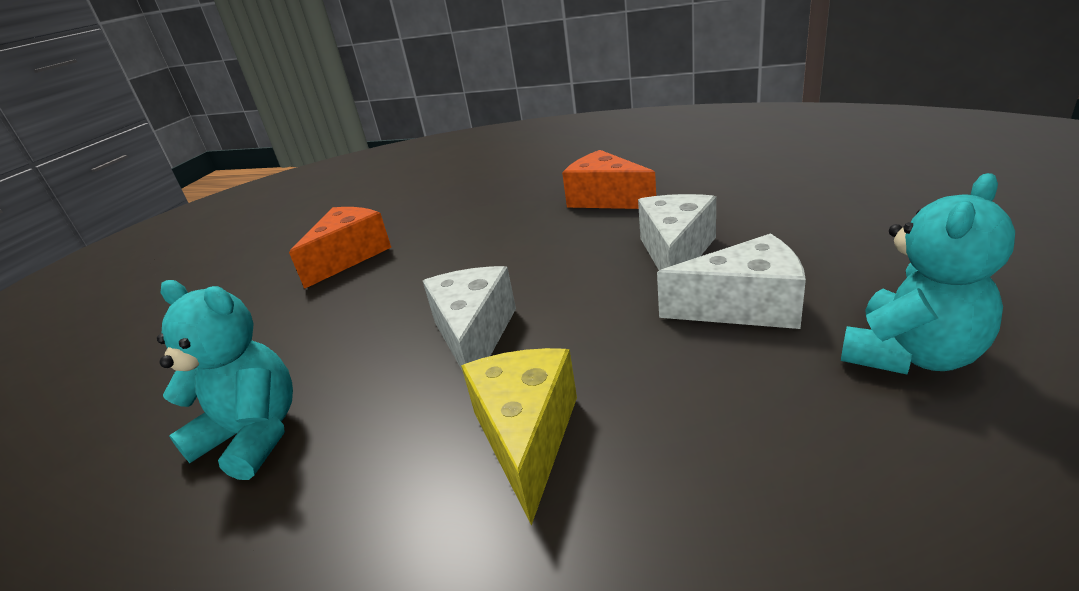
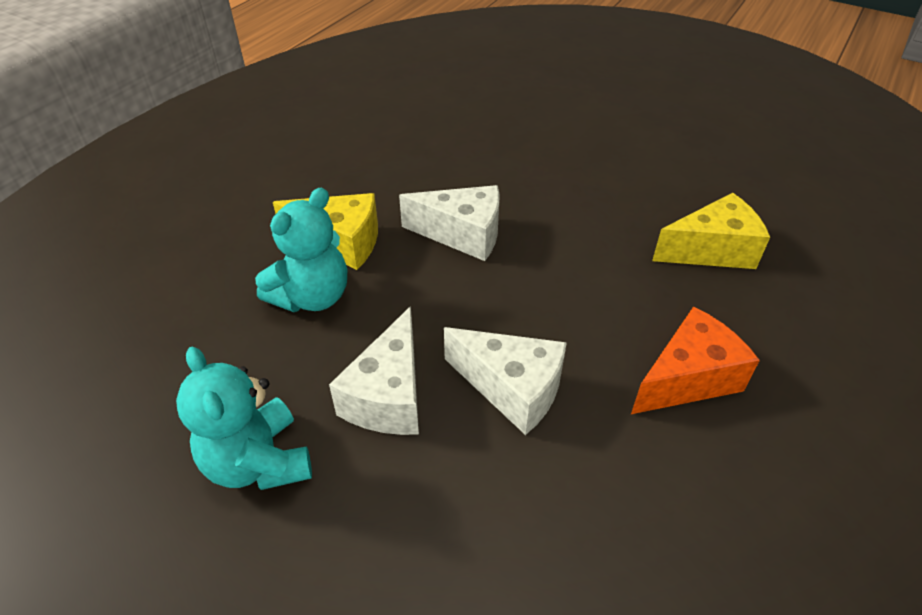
camera: 100 degrees right, 15 degrees up
(253, 436) = (424, 143): turquoise teddy bear -> turquoise teddy bear (312, 297)
(349, 257) = (645, 175): orange cheese -> none
(458, 213) = (712, 250): none -> yellow cheese

